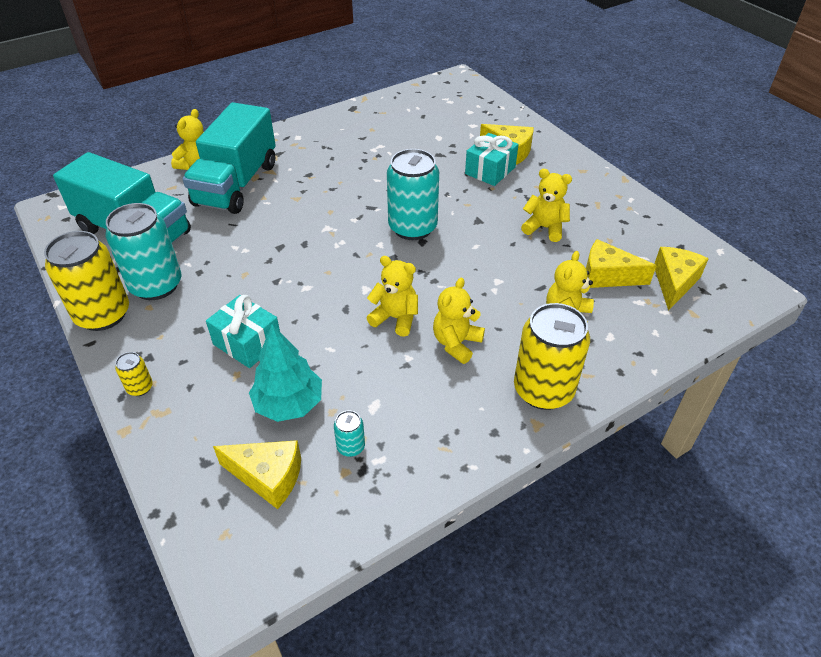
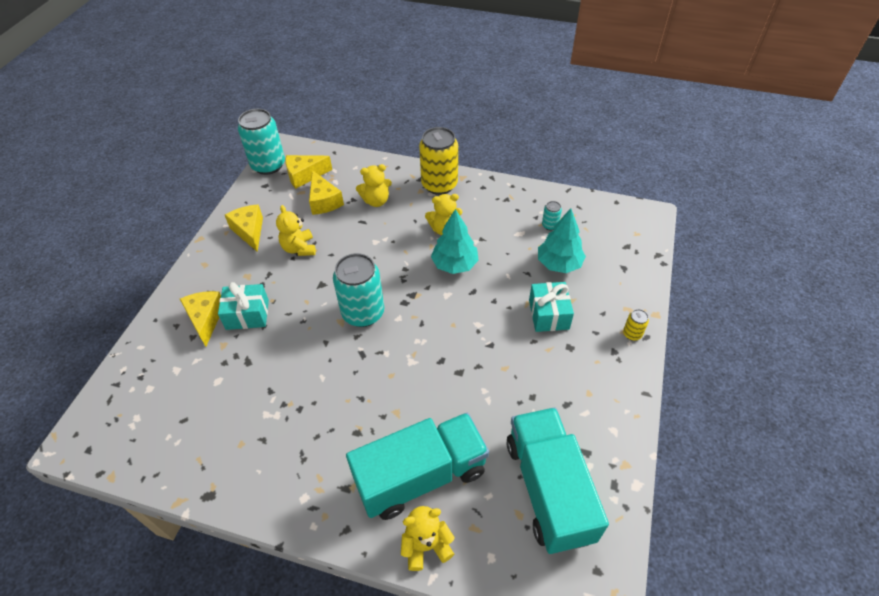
camera: 130 degrees left, 5 degrees up
(103, 315) = (624, 412): yellow can -> none
(156, 285) = (571, 409): turquoise can -> turquoise can (268, 165)
(268, 477) = (599, 240): yellow cheese -> yellow cheese (249, 231)
(395, 318) = (455, 264): yellow teddy bear -> turquoise tree

